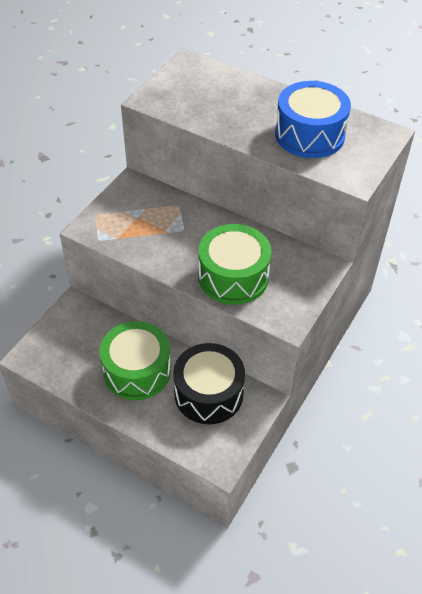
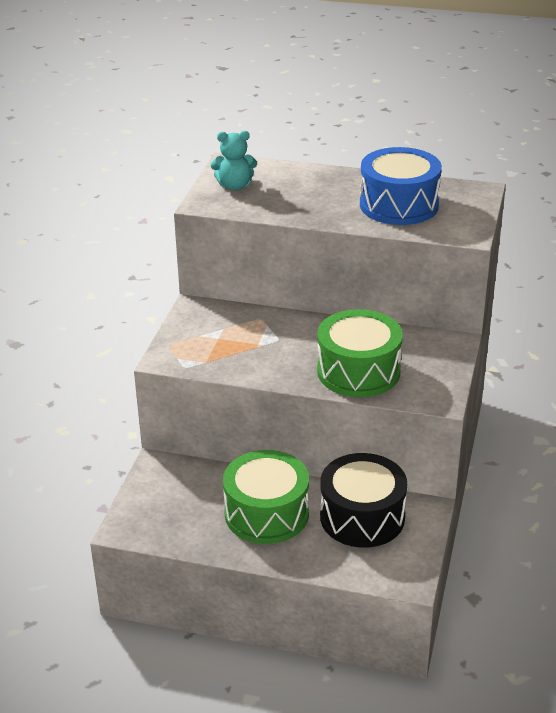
camera: 15 degrees left, 15 degrees down
(182, 86) = (235, 186): none -> turquoise teddy bear

